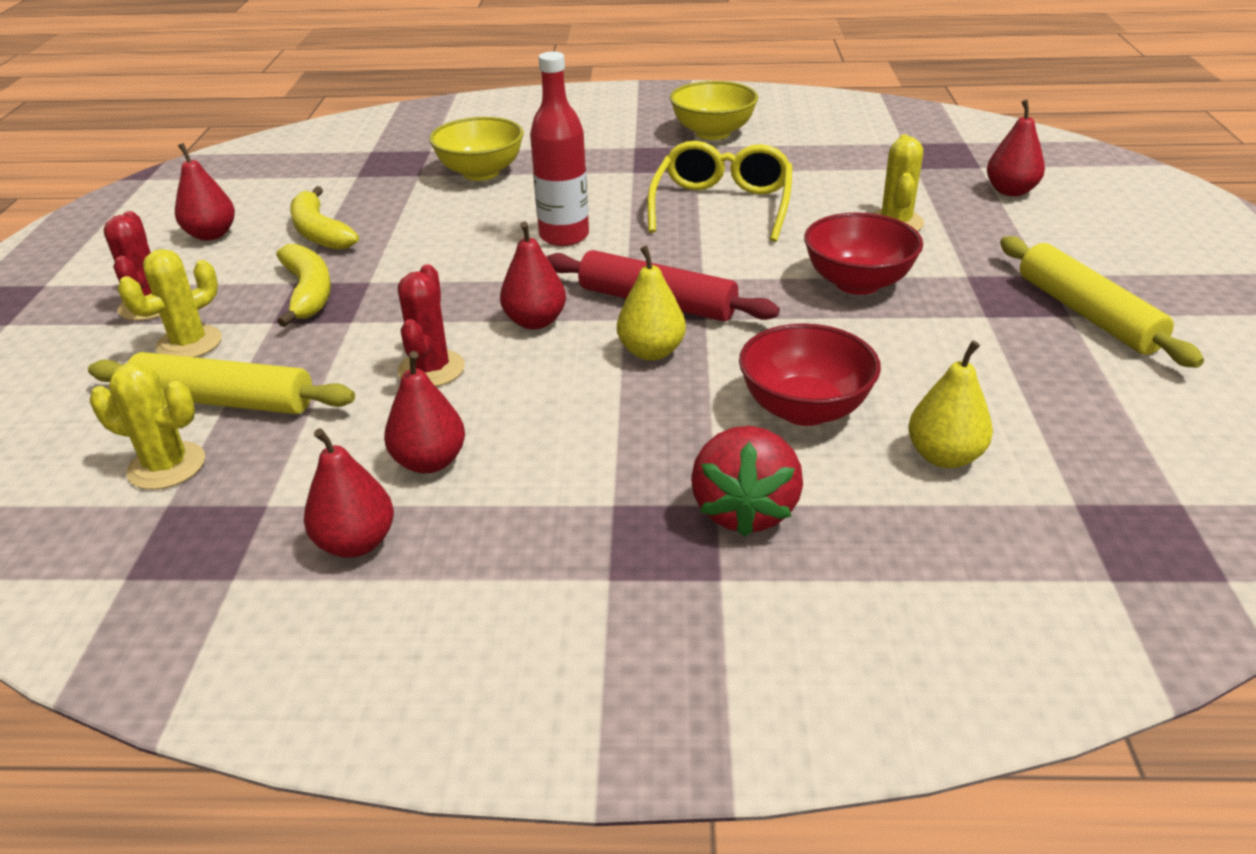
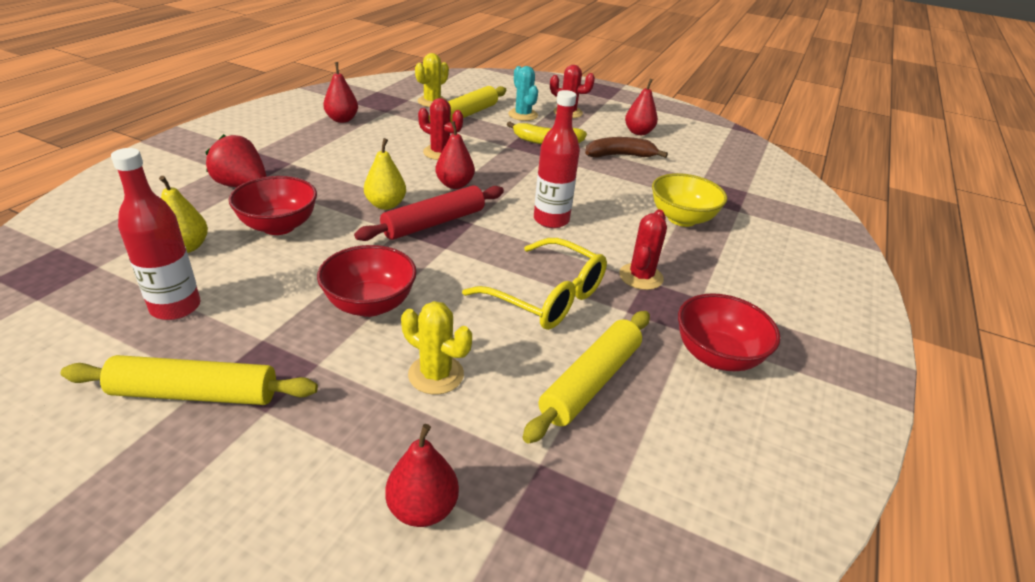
camera: 110 degrees right, 0 degrees up
(189, 343) = (523, 115): yellow cactus -> turquoise cactus
(320, 232) = (620, 155): yellow banana -> brown banana
(429, 462) = (370, 139): red pear -> none
(630, 174) = (641, 277): none -> red cactus
(713, 133) = (717, 356): yellow bowl -> red bowl
(811, 167) = (590, 382): none -> yellow rolling pin
(1032, 391) = (175, 307): none -> red bottle

